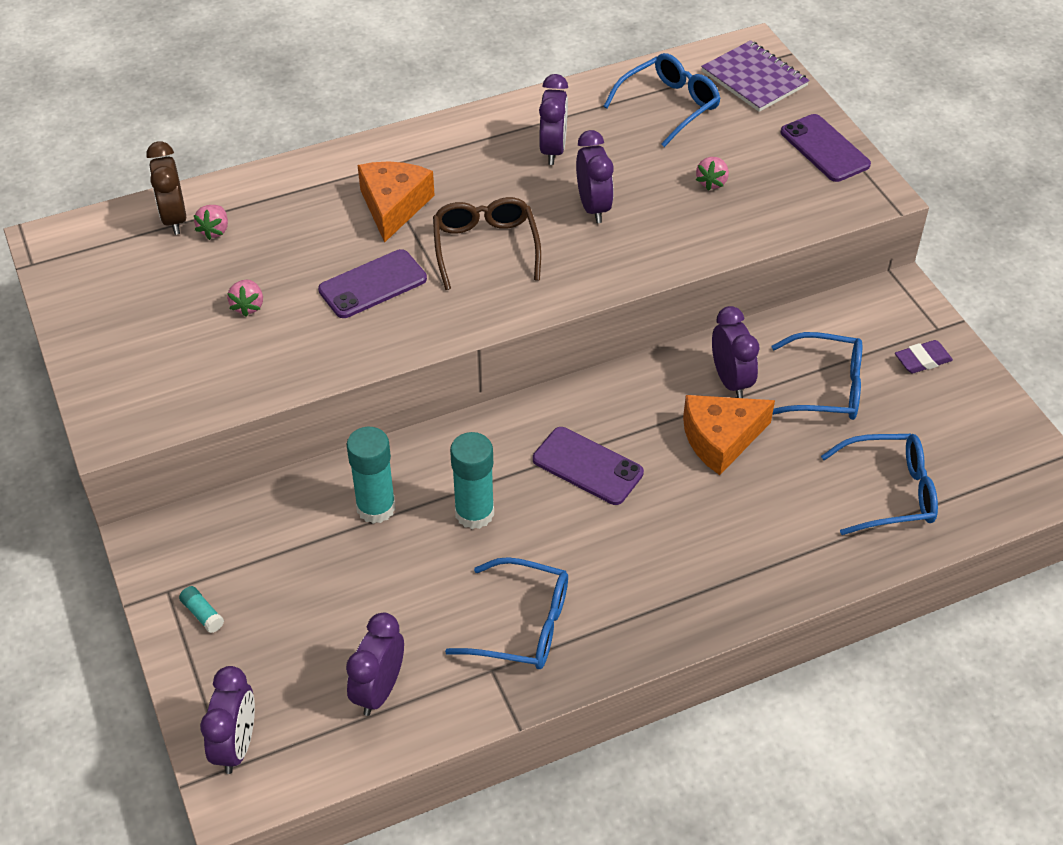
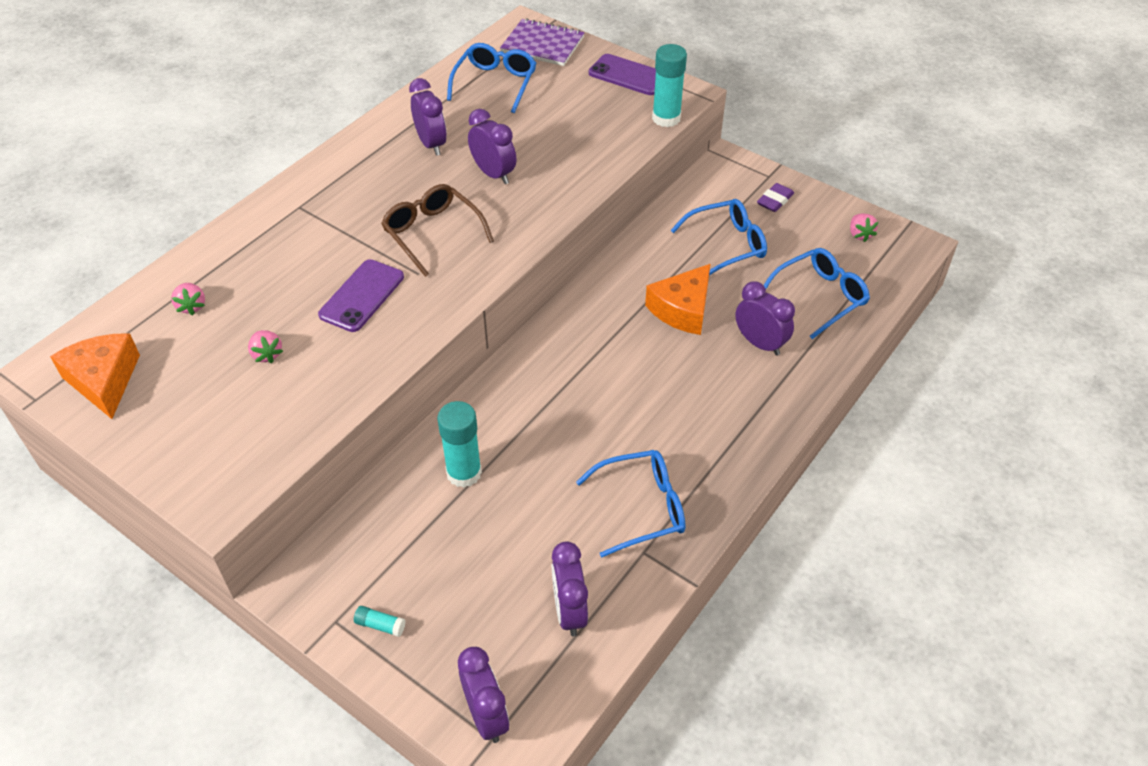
camera: 30 degrees left, 0 degrees up
(174, 219) = (147, 310): brown clock -> none
(393, 206) = (334, 230): orange cheese -> orange cheese (104, 380)
(474, 513) = (544, 442): turquoise glue stick -> turquoise glue stick (666, 118)
(587, 466) = (603, 369): purple phone -> none
(712, 182) = (567, 125): pink strawberry -> pink strawberry (859, 234)
(730, 381) = (659, 266): purple clock -> purple clock (760, 343)

